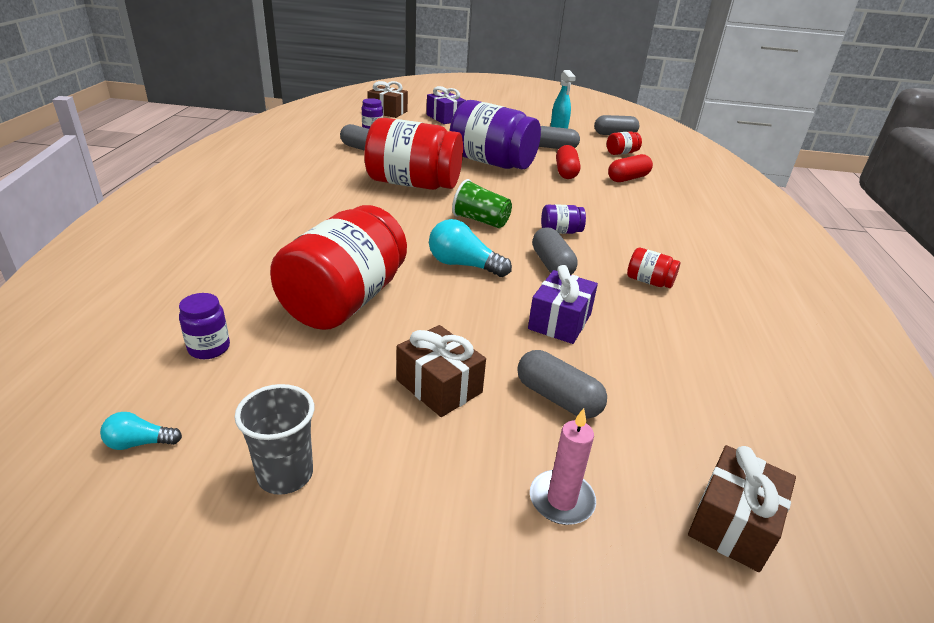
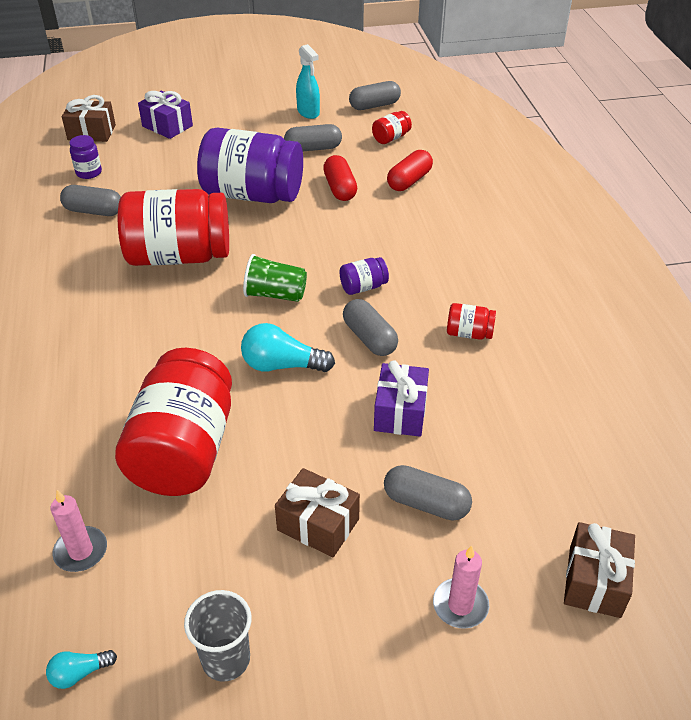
camera: 15 degrees left, 10 degrees up
(209, 348) = (81, 551): purple jar -> pink candle

